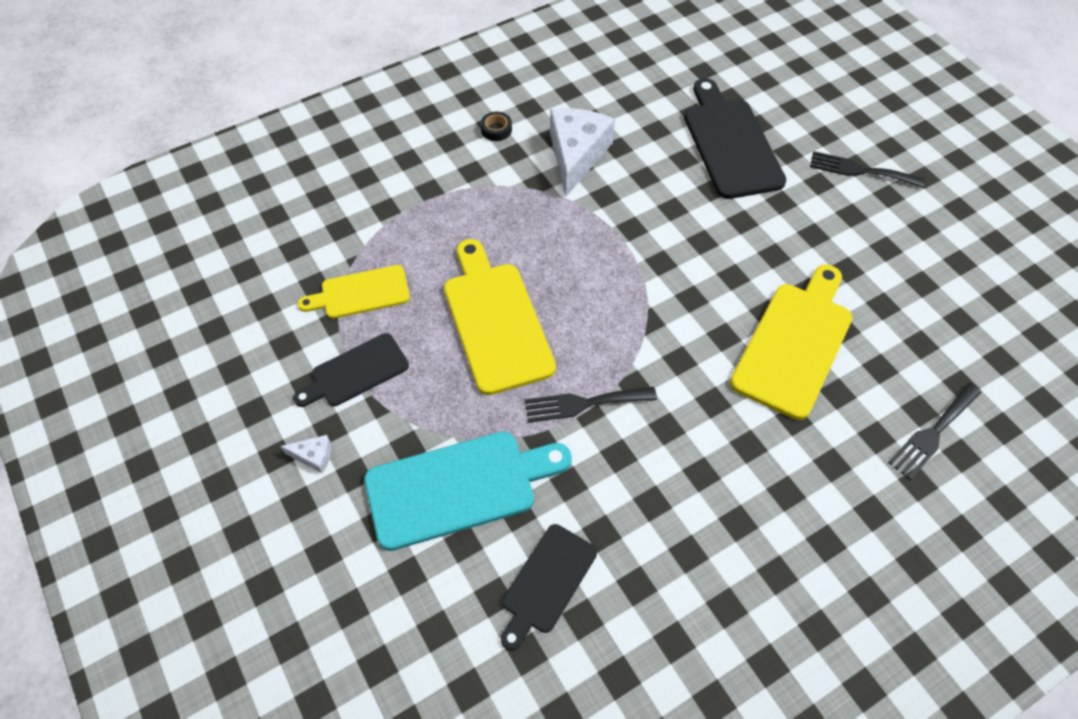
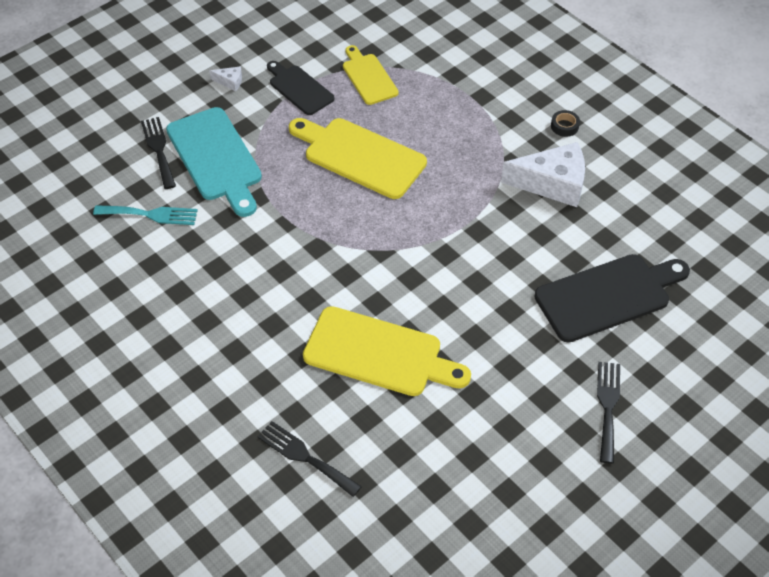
camera: 80 degrees right, 5 degrees down
(313, 456) = (230, 82): white cheese -> white cheese turned 75 degrees counterclockwise
(495, 321) = (360, 156): yellow cutting board -> yellow cutting board turned 120 degrees counterclockwise
(547, 583) = (151, 215): black cutting board -> turquoise fork
(583, 403) = (295, 218): black fork -> black fork (159, 149)

